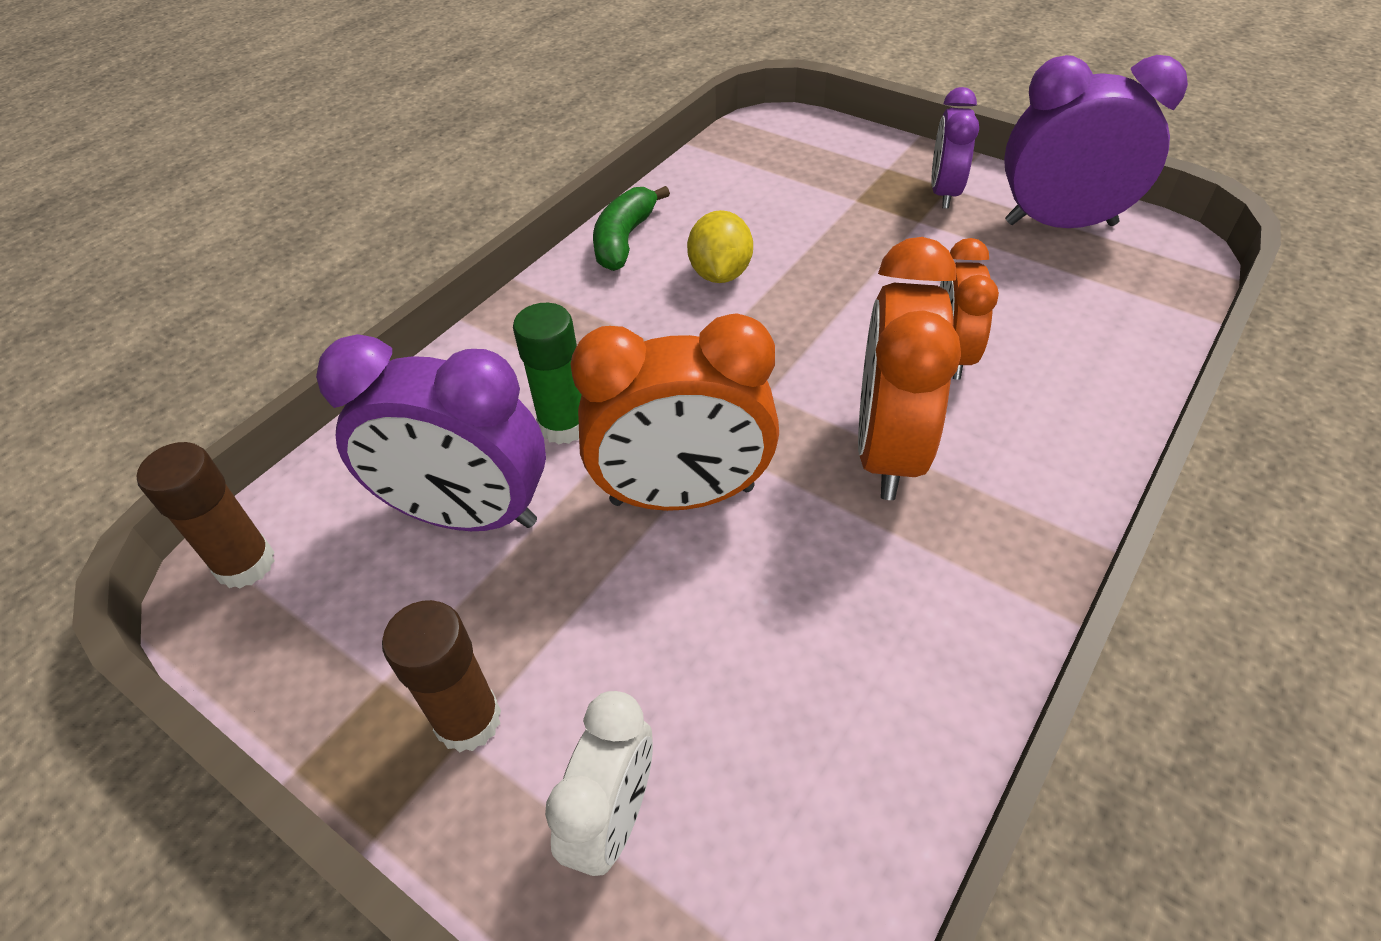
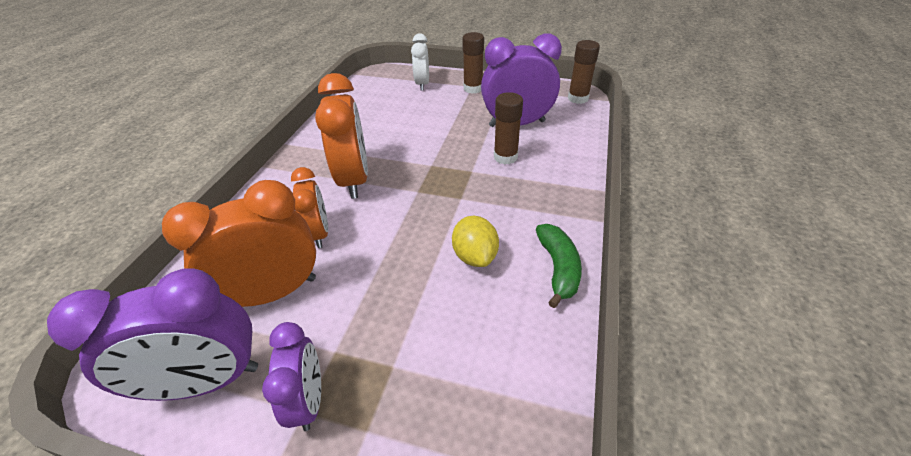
camera: 160 degrees right, 5 degrees down
(564, 425) = (505, 157): green glue stick -> brown glue stick
(682, 496) = (439, 145): orange clock -> orange clock (274, 292)

